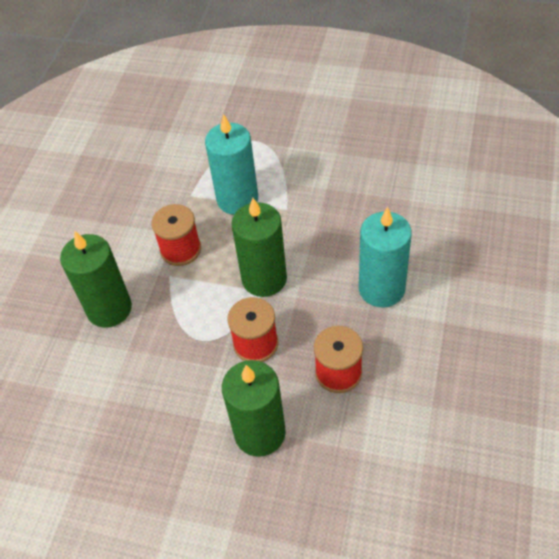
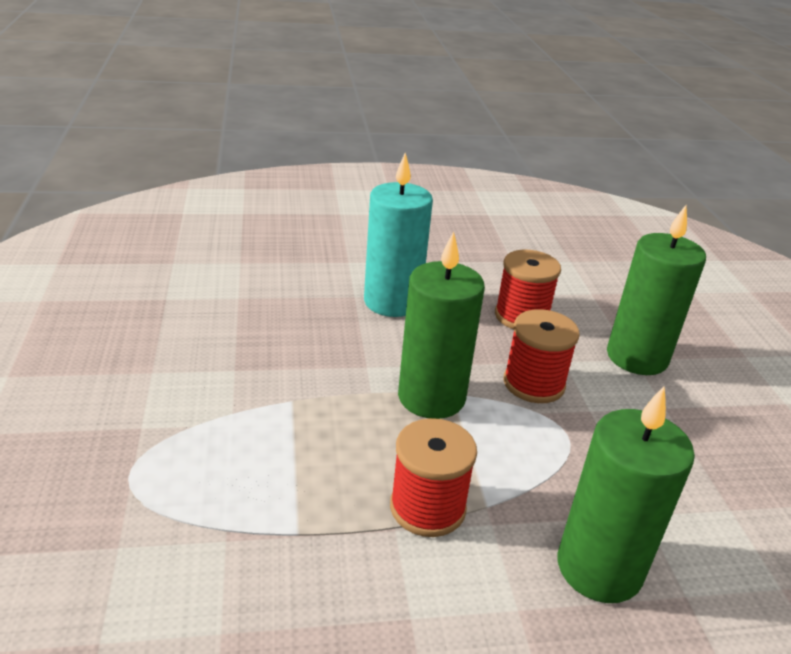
camera: 120 degrees left, 20 degrees down
(237, 199) = (287, 463): turquoise candle -> none

